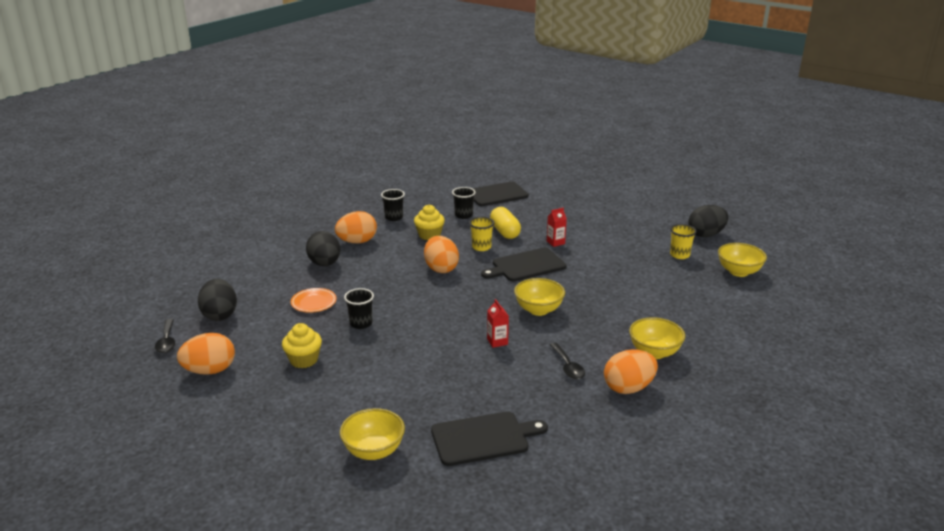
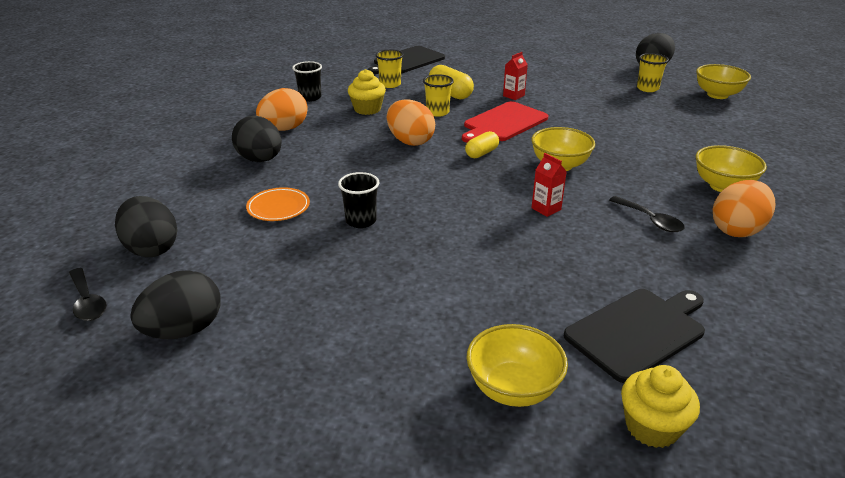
camera: 20 degrees left, 5 degrees up
(210, 370) = (184, 330): orange egg -> black egg
(304, 360) = (317, 283): yellow cupcake -> yellow cupcake (652, 427)
(463, 215) = (390, 84): black cup -> yellow cup
(487, 288) = (481, 153): none -> yellow capsule
(526, 266) = (503, 123): black cutting board -> red cutting board

